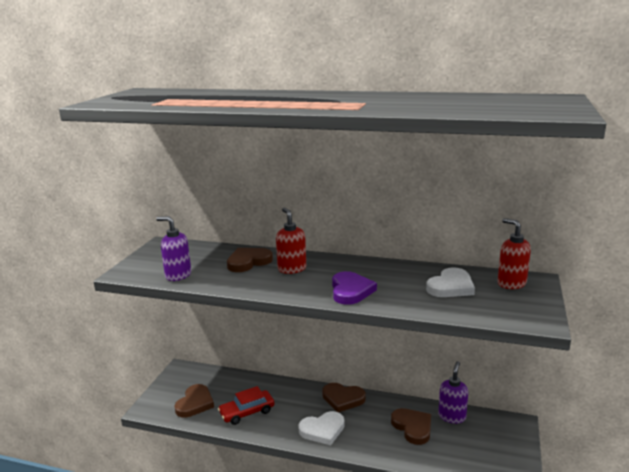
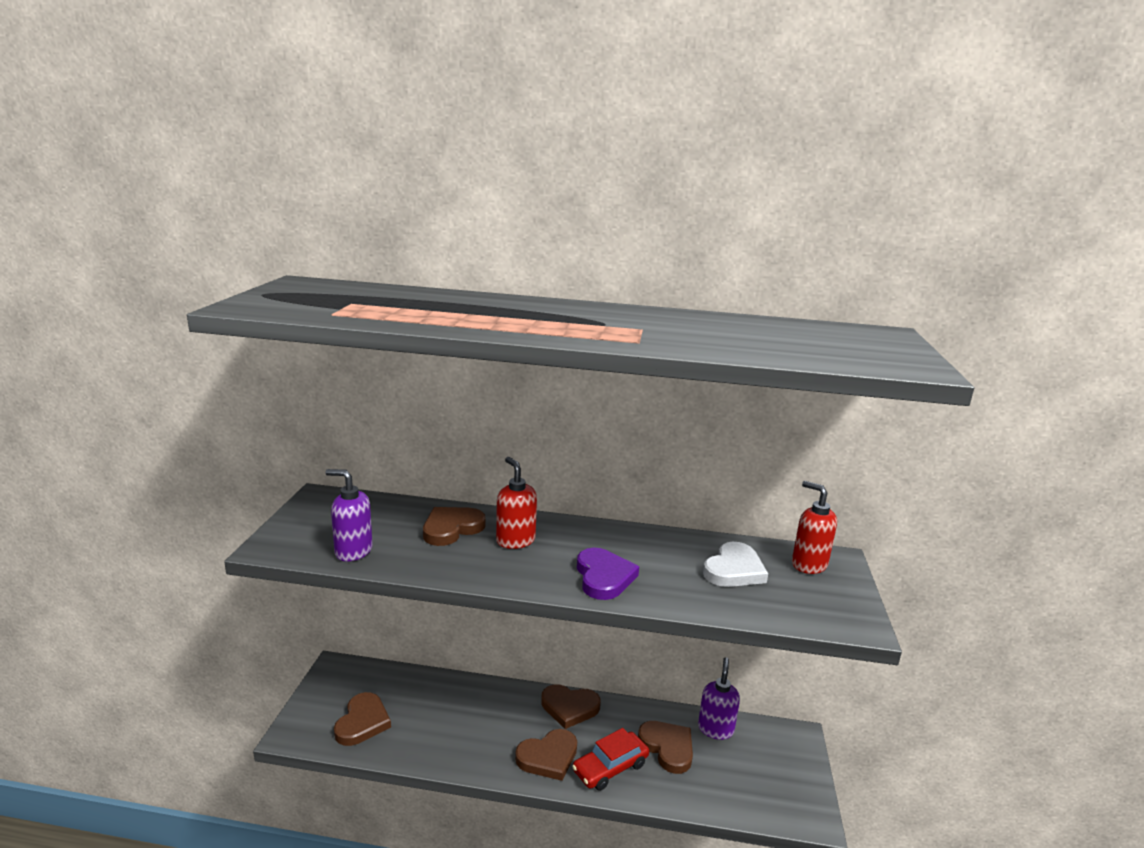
camera: 10 degrees left, 0 degrees up
(247, 412) = (439, 733): red car -> red car (610, 767)
(322, 430) = (548, 757): white heart -> brown heart

